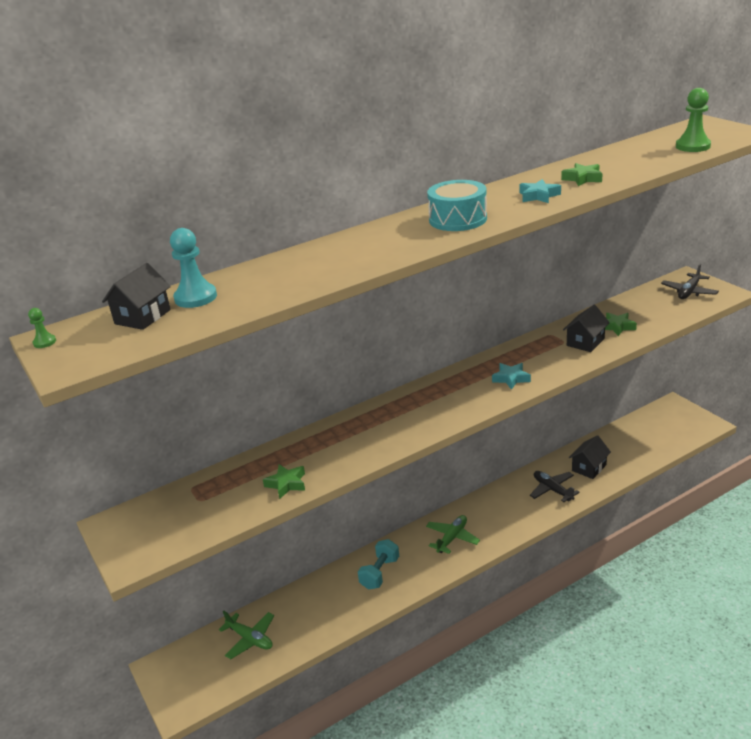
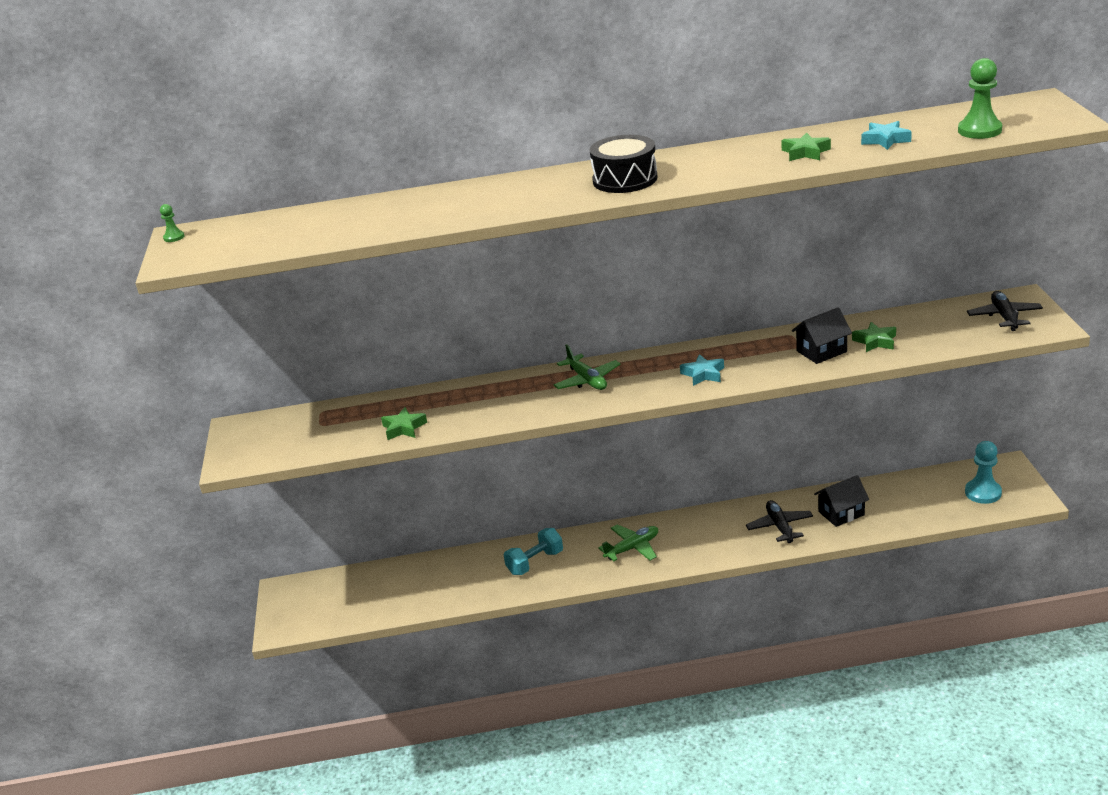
camera: 25 degrees right, 0 degrees up
(142, 317) = (263, 229): black house -> none
(195, 297) = (320, 219): turquoise pawn -> turquoise pawn (983, 493)
(250, 639) = (375, 588): green plane -> green plane (587, 380)
(458, 219) = (625, 179): turquoise drum -> black drum
(538, 196) = (734, 166): turquoise star -> turquoise star (885, 140)
(689, 292) = (1004, 317): black plane -> black plane turned 120 degrees clockwise

